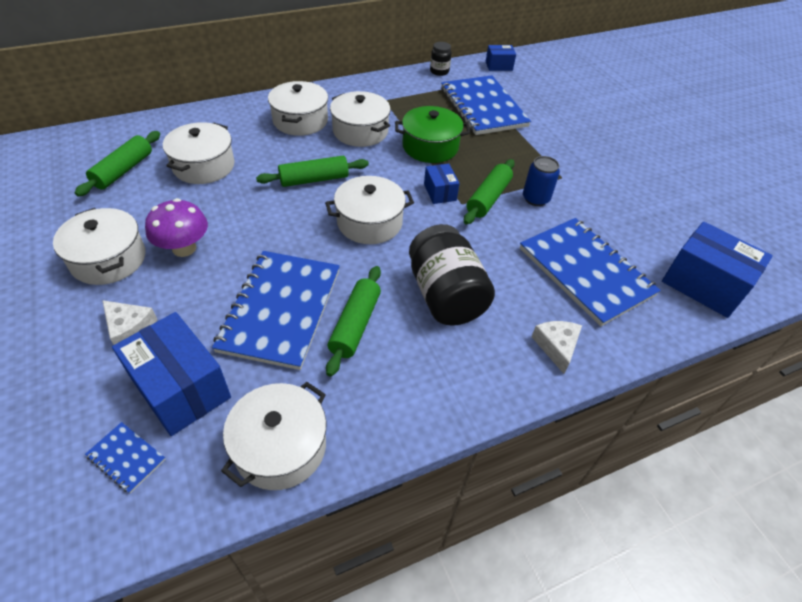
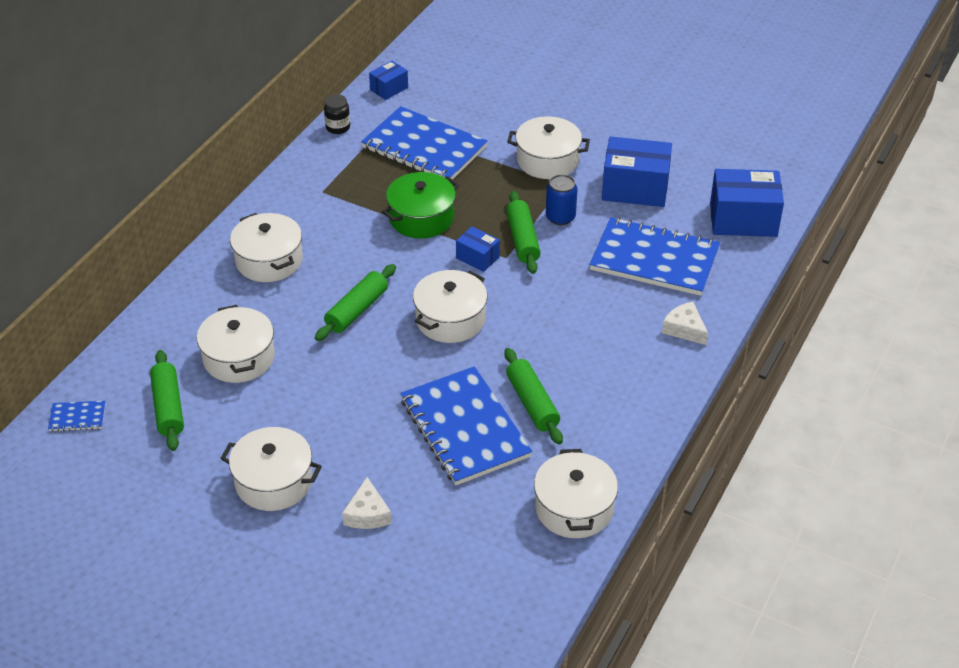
camera: 35 degrees left, 5 degrees down
(126, 458) = (482, 581): blue notebook -> blue notebook (77, 417)
(129, 328) = (367, 514): white cheese -> white cheese turned 90 degrees clockwise
(181, 388) = (462, 522): blue box -> blue box (635, 188)
(184, 248) = (325, 434): purple mushroom -> none
(360, 131) = (340, 238): white pot -> white pot (547, 160)
(445, 295) = (573, 341): black jar -> none

